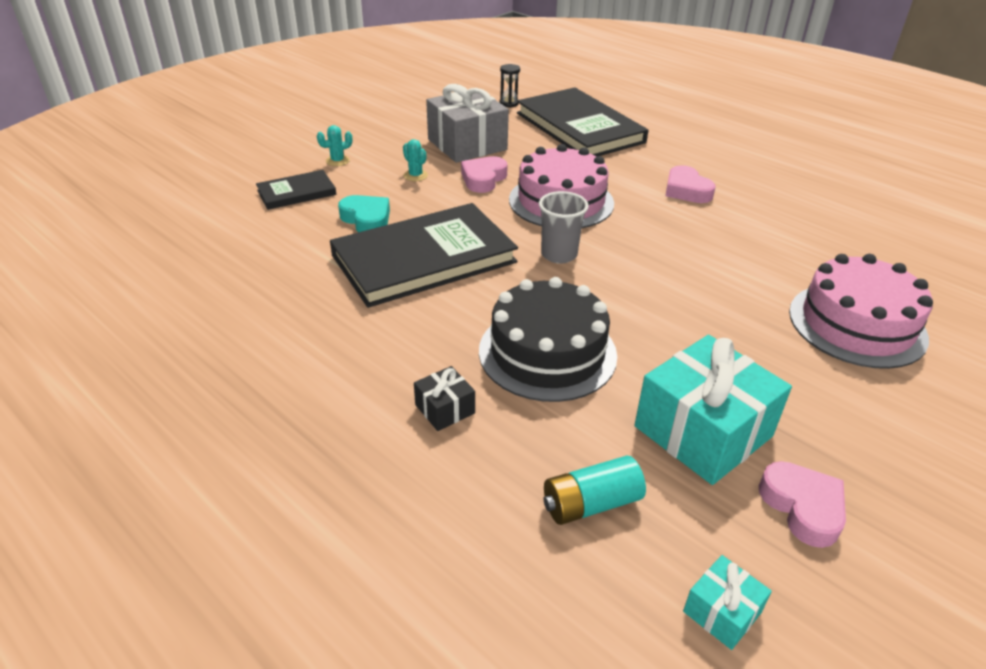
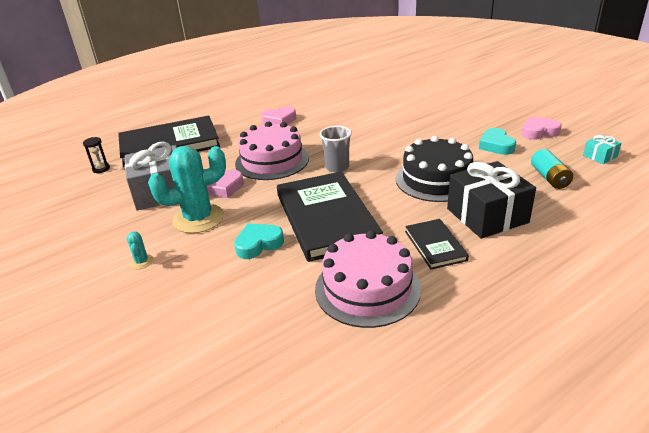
camera: 75 degrees left, 5 degrees down
(296, 193) = (190, 286): black book -> black book (435, 245)
(415, 175) = (198, 218): turquoise cactus -> turquoise cactus, size x2.42
(445, 409) = (487, 215): black gift -> black gift, size x2.18
(483, 179) = (223, 188): pink heart -> pink heart turned 60 degrees counterclockwise
(703, 431) = (496, 145): turquoise gift -> turquoise heart
(857, 324) = (418, 101): pink cake -> pink cake (367, 288)

